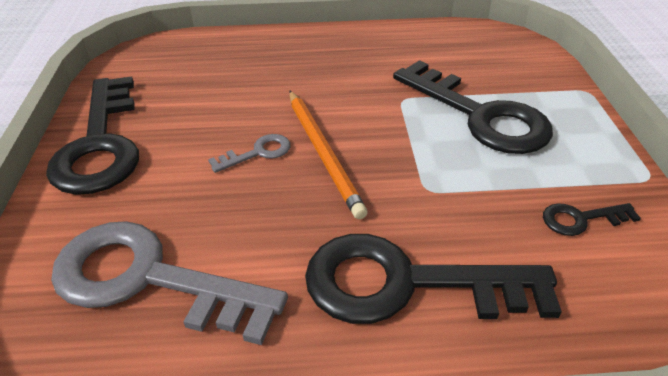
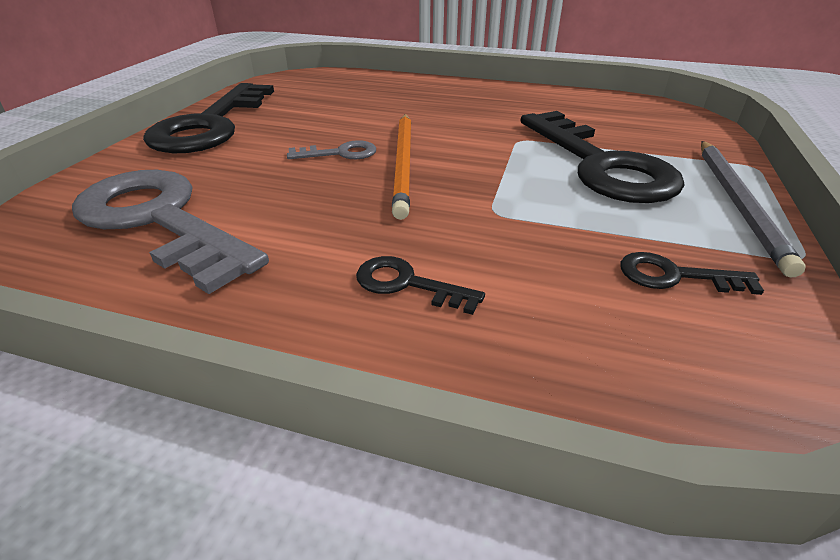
camera: 20 degrees right, 5 degrees down
(406, 284) = (407, 284): black key -> black key, size x0.43
(591, 134) = (738, 203): none -> grey pencil

